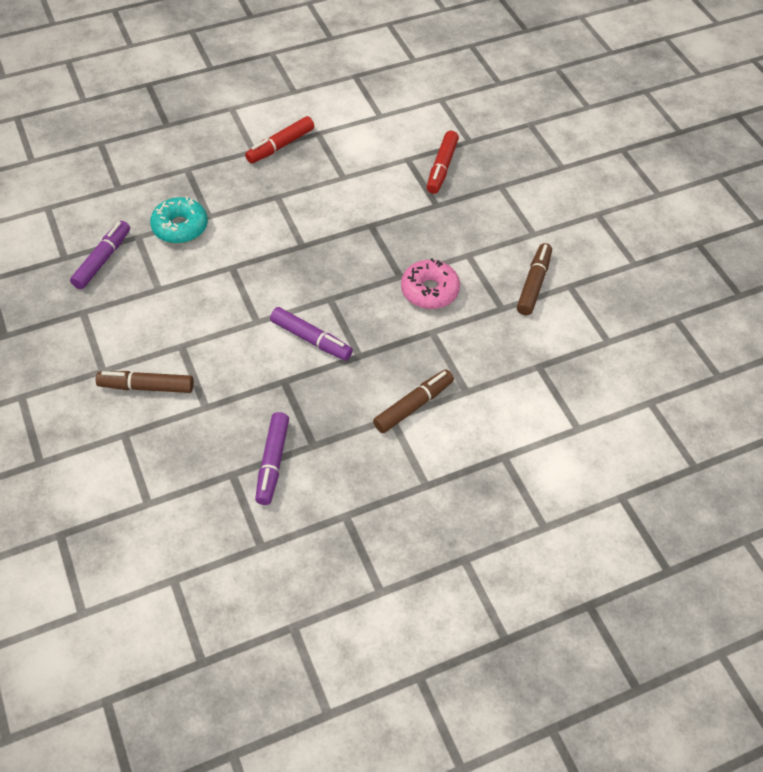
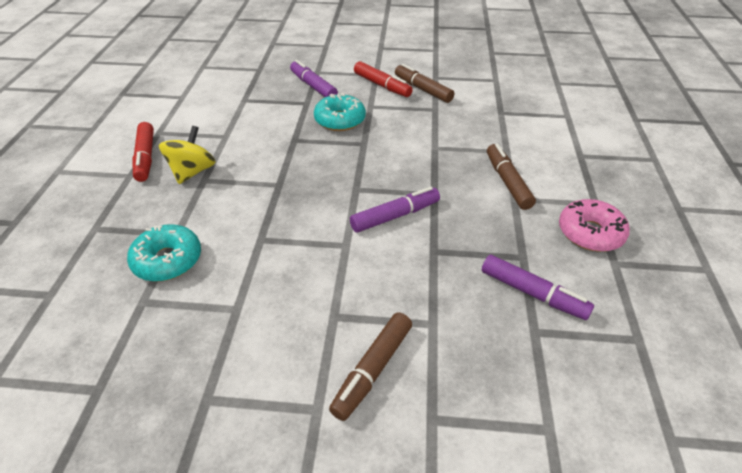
camera: 60 degrees left, 10 degrees down
(102, 260) = (143, 348): purple marker -> purple marker (313, 86)
(282, 184) = (192, 172): none -> yellow spinning top
(425, 242) = (340, 120): none -> turquoise donut
(429, 291) = (391, 134): pink donut -> pink donut (590, 233)
(442, 167) = (271, 88): red marker -> red marker (382, 85)

